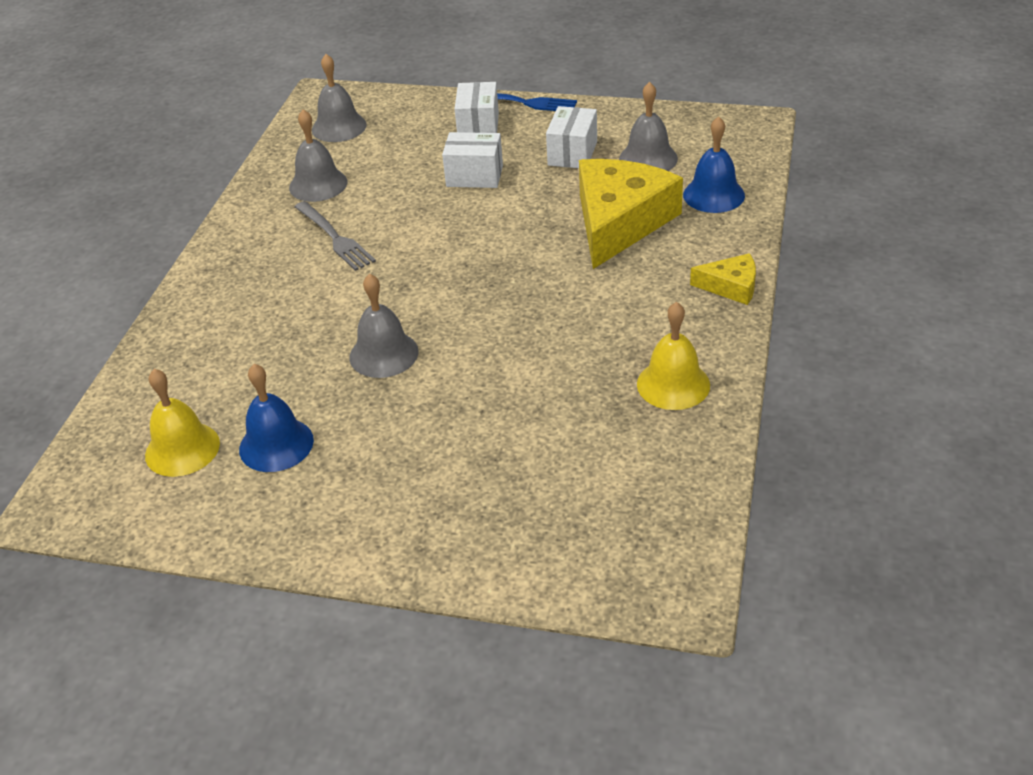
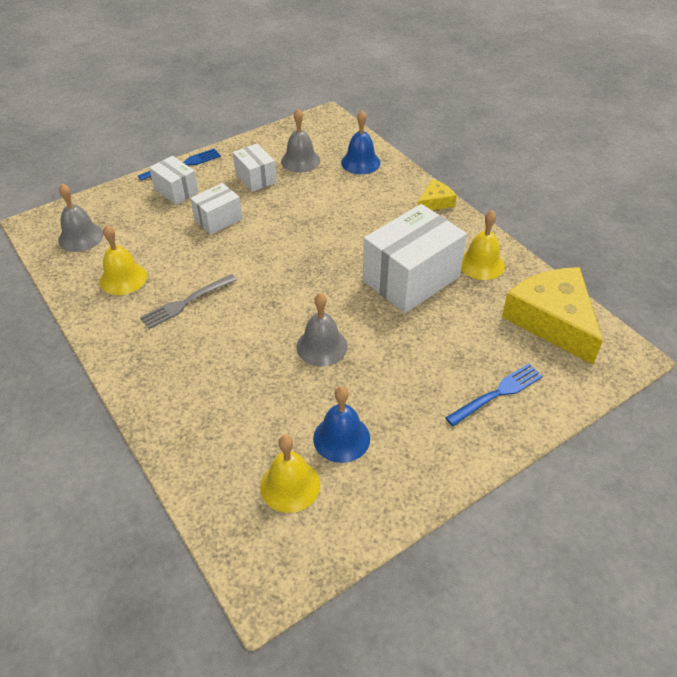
camera: 50 degrees left, 5 degrees up
(318, 184) = (123, 278): grey bell -> yellow bell
(335, 238) = (186, 302): grey fork -> grey fork turned 135 degrees clockwise
(471, 519) = (497, 393): none -> blue fork
(569, 349) = (411, 279): none -> white box
(620, 222) = (336, 200): yellow cheese -> yellow cheese (552, 320)

